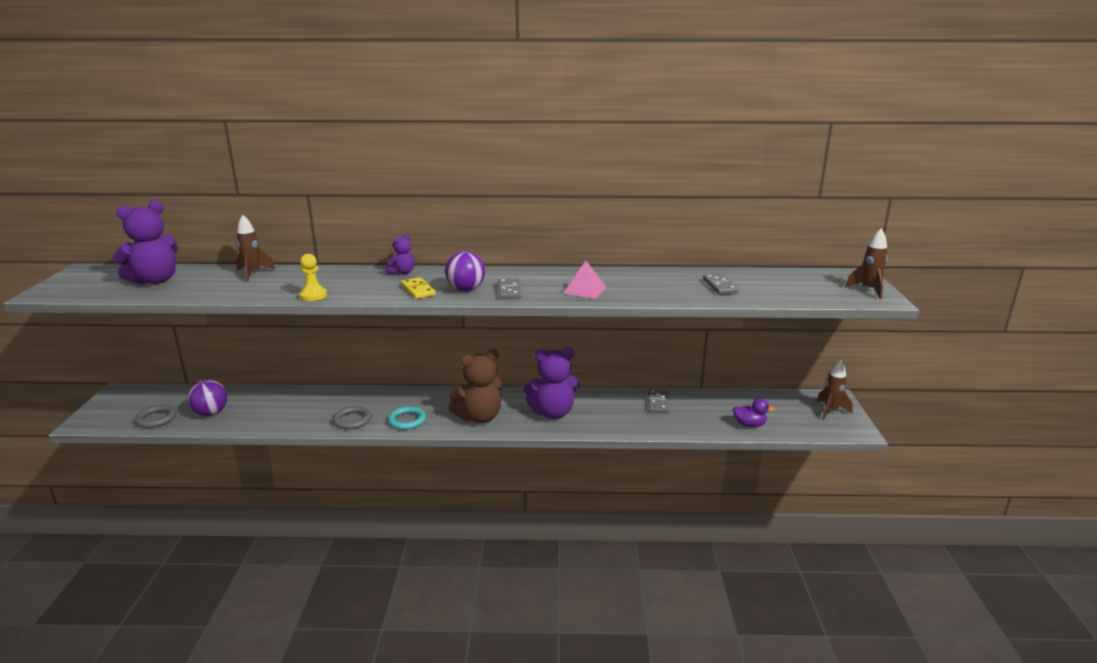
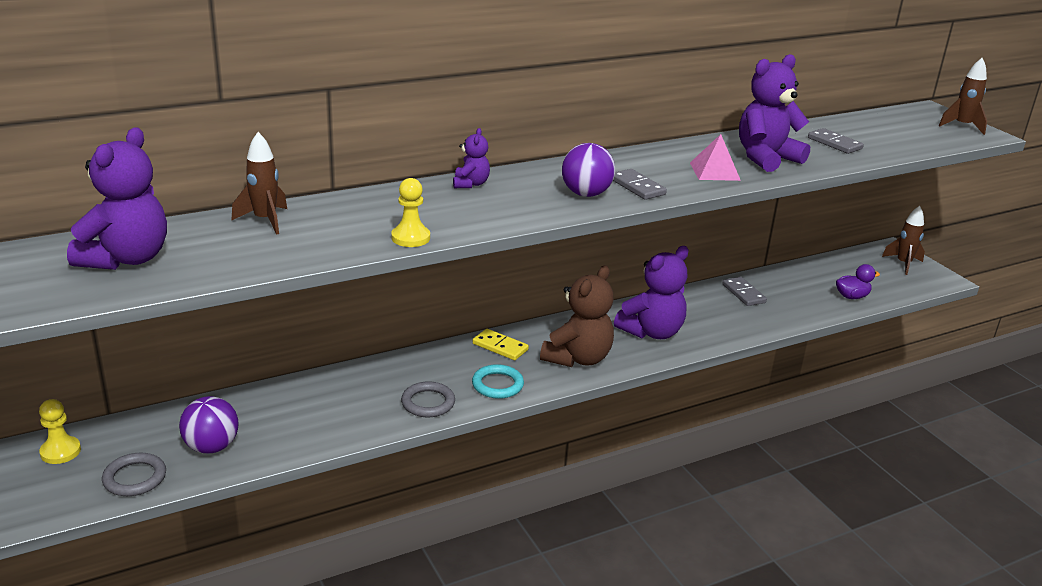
camera: 30 degrees left, 5 degrees up
(142, 396) = (60, 451): none -> yellow pawn
(418, 290) = (532, 205): yellow domino -> yellow domino (500, 347)
(642, 288) = (766, 158): none -> purple teddy bear

